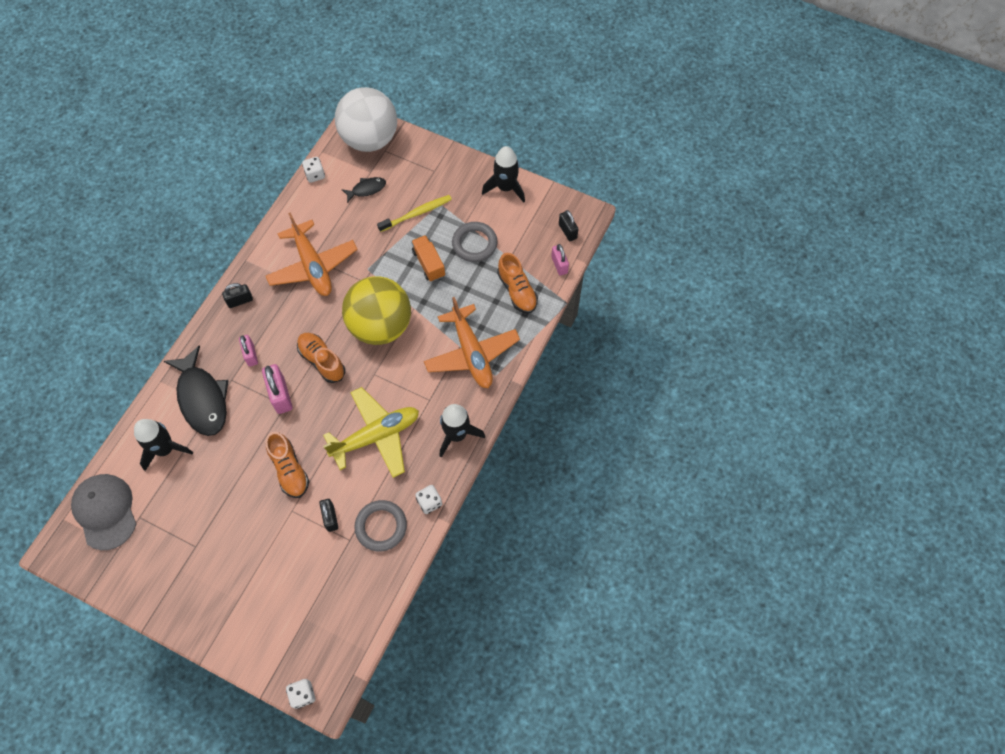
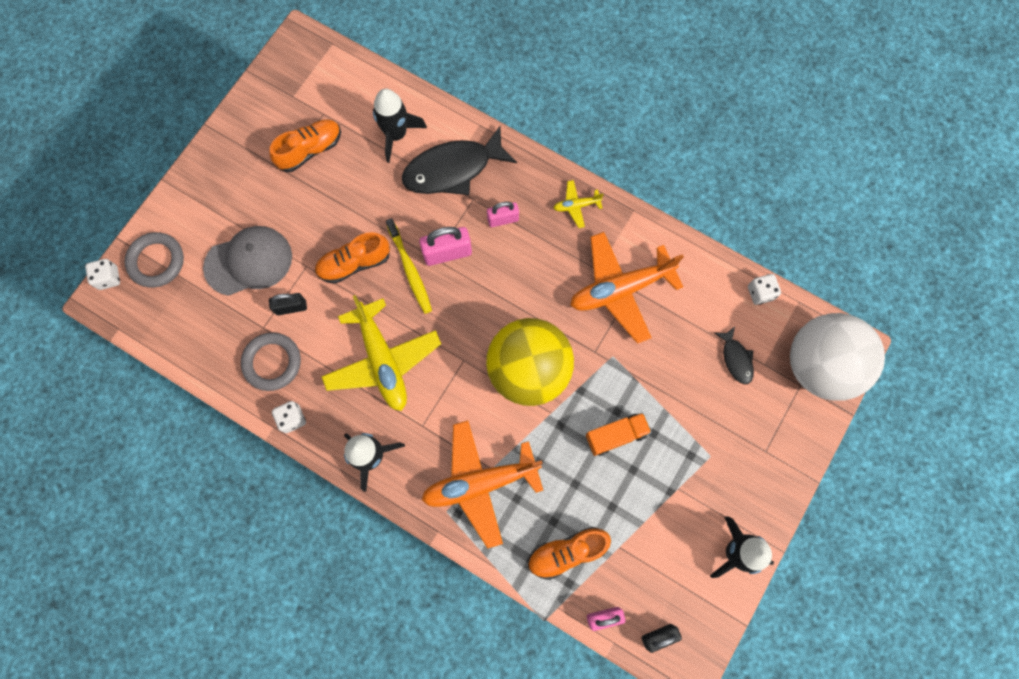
camera: 95 degrees right, 10 degrees up
(105, 511) = (334, 81): grey cap -> grey cap (249, 261)
(240, 301) = (576, 206): black padlock -> yellow plane
(322, 361) = (487, 299): orange shoe -> orange shoe (310, 150)
(417, 213) = (695, 424): yellow toothbrush -> yellow toothbrush (410, 270)
(474, 244) = (644, 499): grey ring -> grey ring (156, 261)

